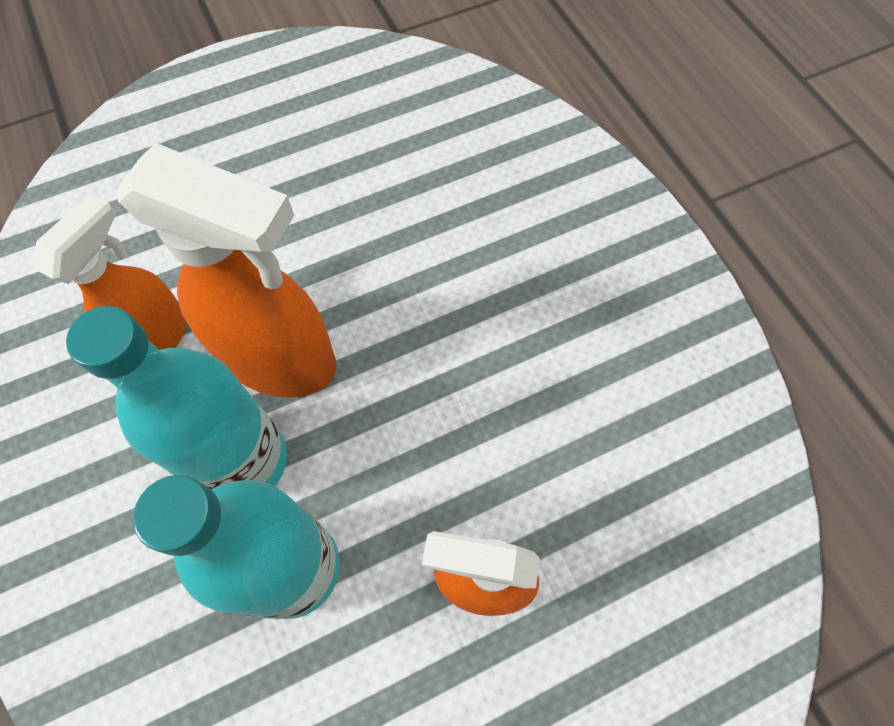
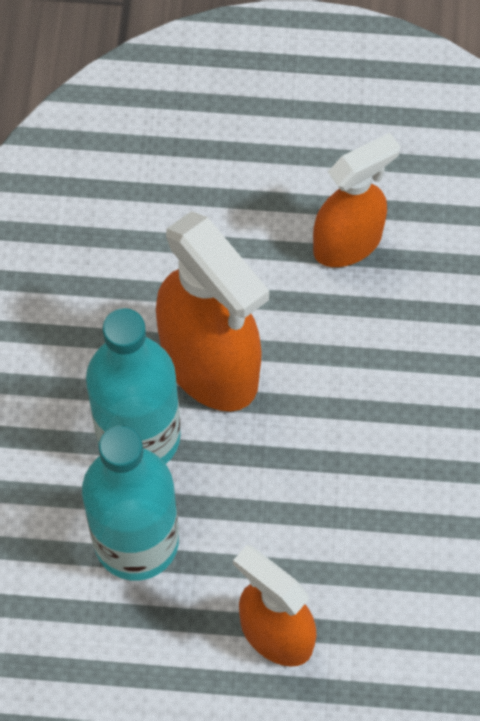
camera: 30 degrees right, 0 degrees up
(157, 338) = (117, 292): orange spray bottle -> orange spray bottle (348, 243)

